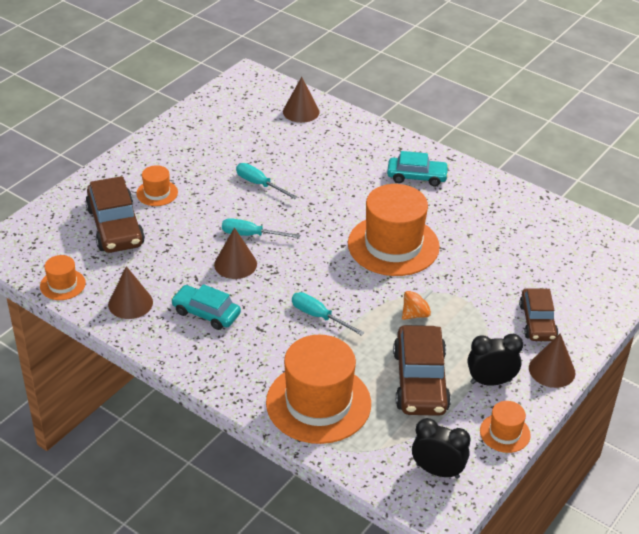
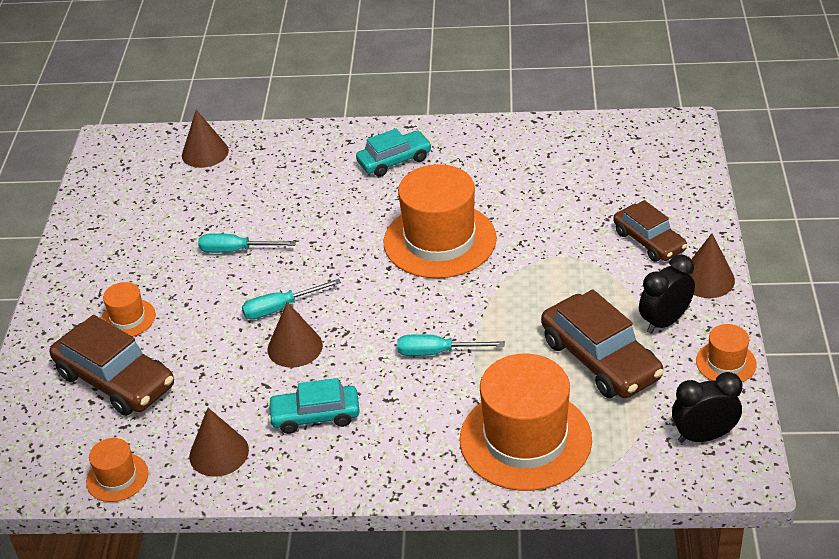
camera: 30 degrees left, 0 degrees up
(415, 314) = (530, 296): orange spinning top -> none

